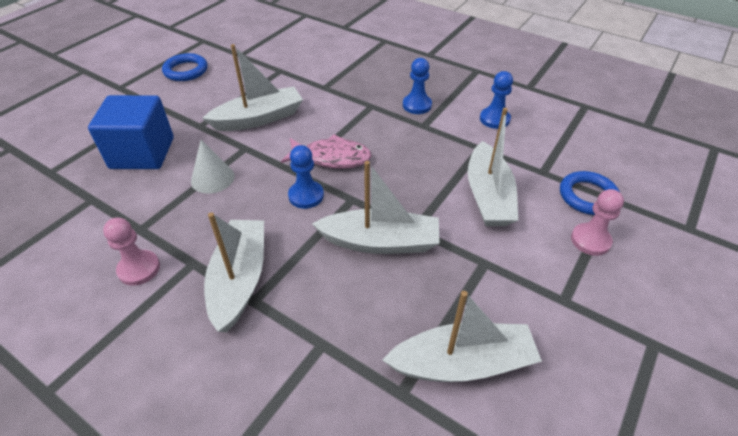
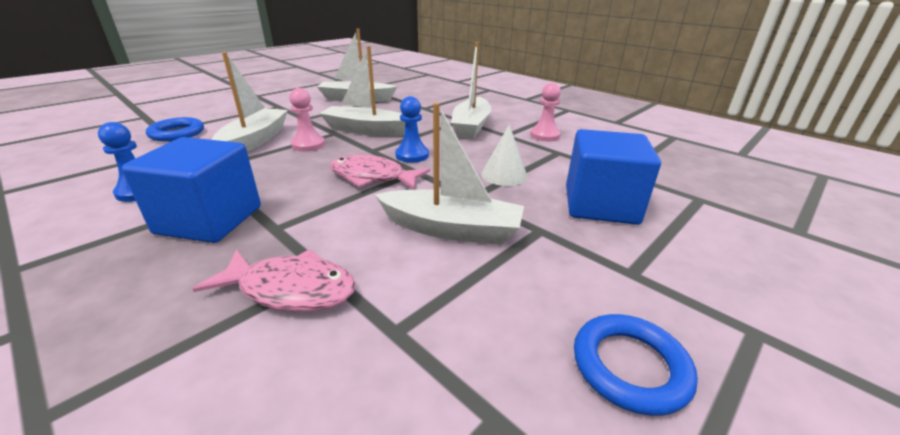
camera: 170 degrees left, 15 degrees down
(259, 118) = (451, 229): white boat -> white boat turned 150 degrees counterclockwise
(335, 78) = (291, 289): none -> pink fish
(417, 105) = (209, 220): blue pawn -> blue cube
(590, 240) = (221, 118): pink pawn -> pink pawn (308, 145)

